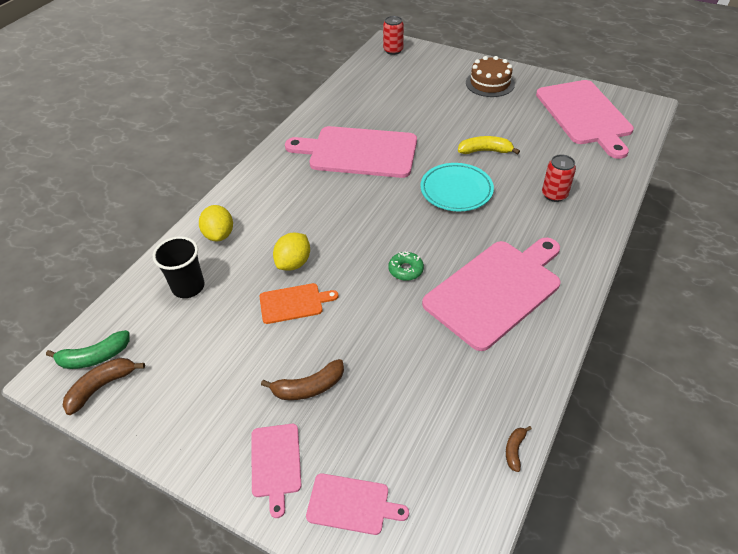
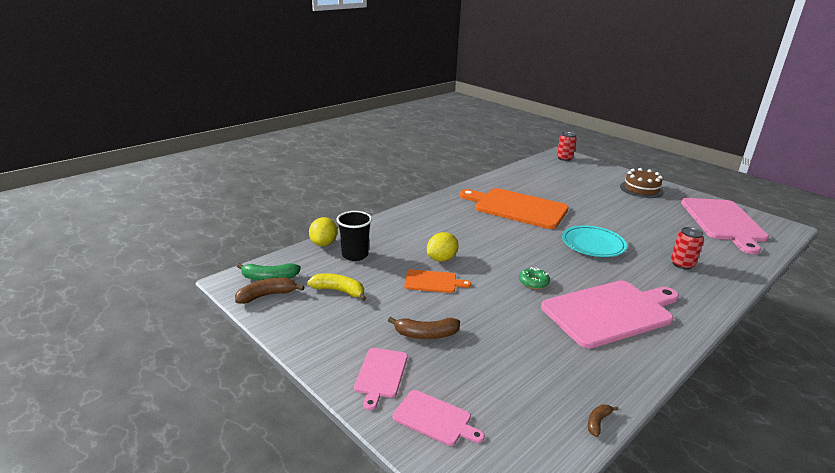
camera: 15 degrees right, 20 degrees down
(219, 235) = (390, 231): yellow lemon -> yellow lemon (323, 243)
(359, 152) = (517, 208): pink cutting board -> orange cutting board
(485, 151) = (625, 227): yellow banana -> yellow banana (339, 291)

